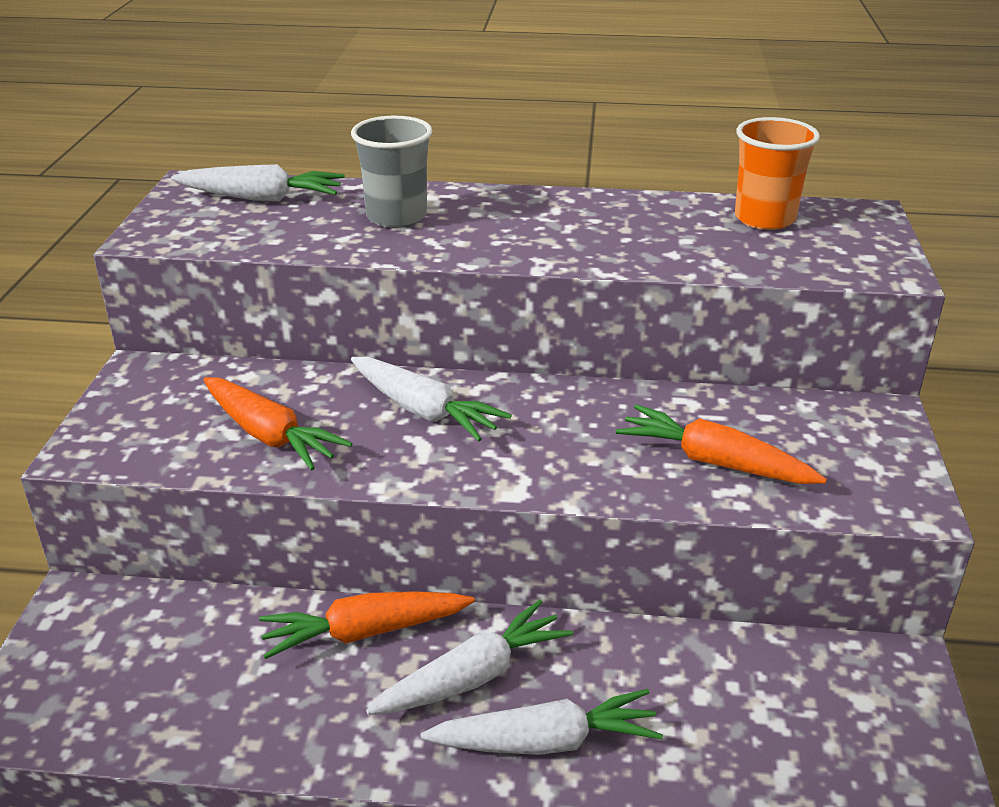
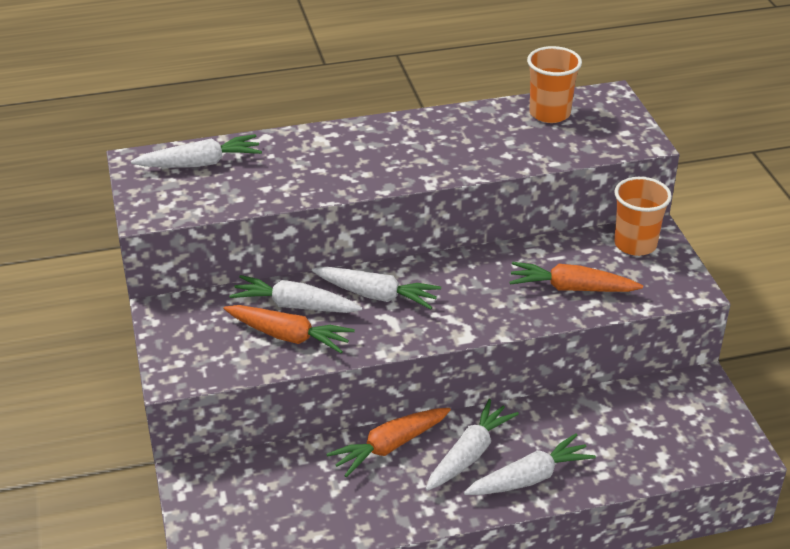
camera: 20 degrees left, 5 degrees up
(307, 400) = (295, 306): none -> white carrot
(396, 217) = (308, 161): grey cup -> none
(845, 423) = (635, 244): none -> orange cup

